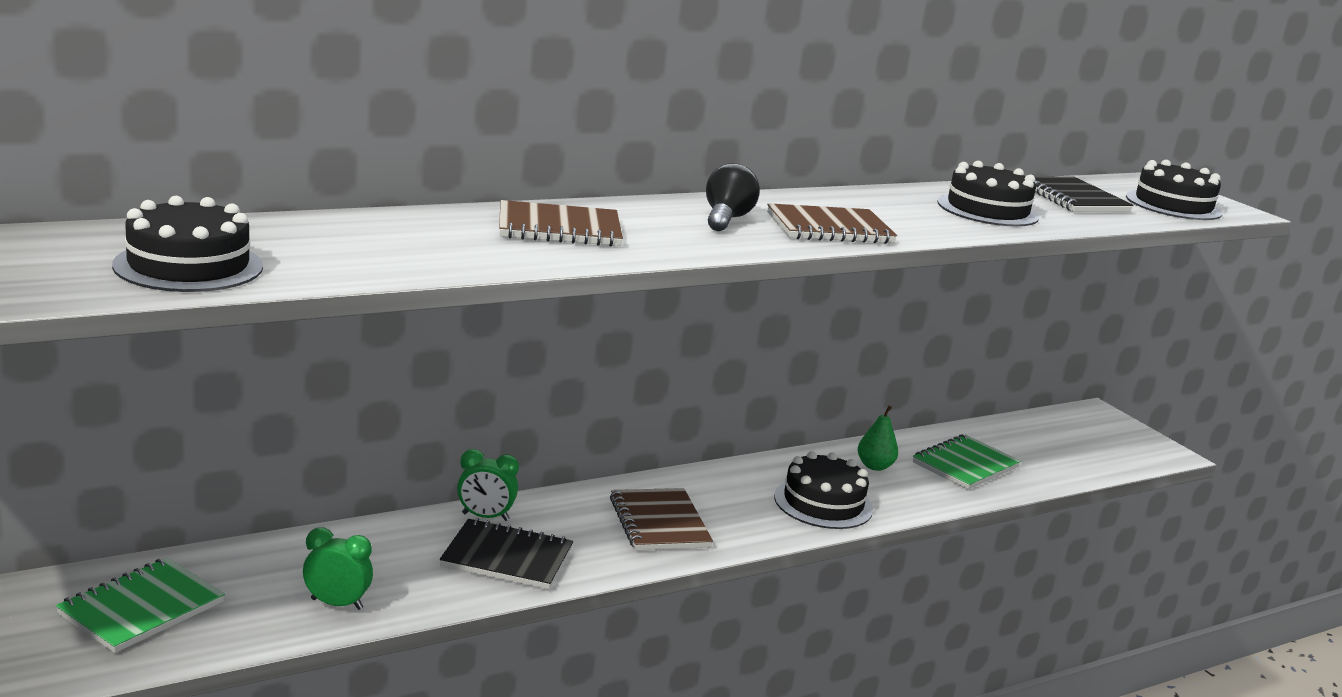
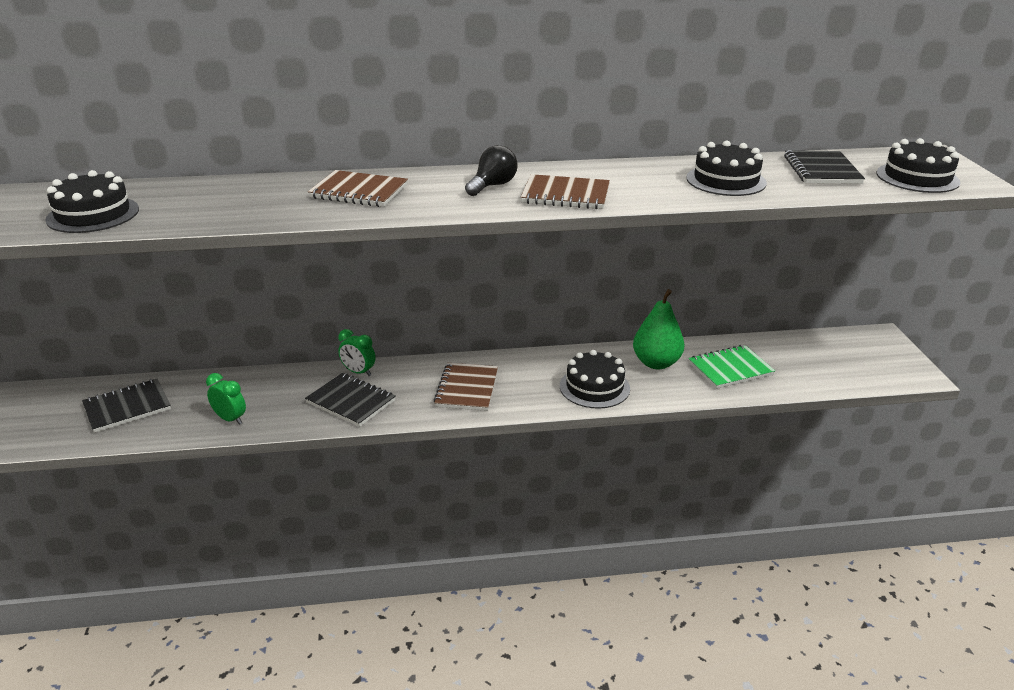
camera: 25 degrees right, 10 degrees up
(142, 608) = (127, 407): green notebook -> black notebook
(874, 466) = (656, 363): green pear -> green pear, size x1.72

